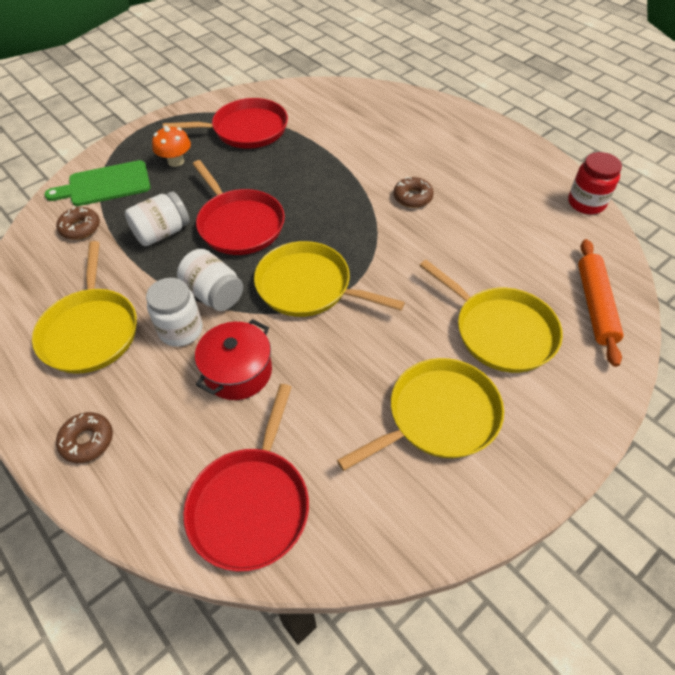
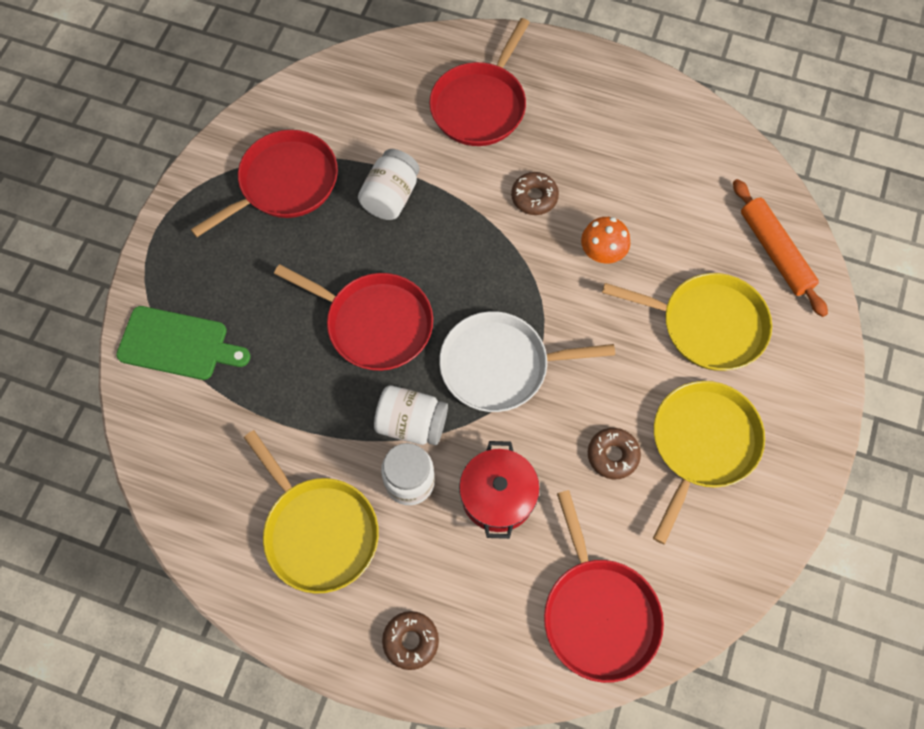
camera: 30 degrees left, 15 degrees up
(80, 228) = (199, 416): brown donut -> brown donut (612, 455)
(105, 185) = (178, 344): green cutting board -> green cutting board turned 120 degrees counterclockwise
(162, 233) = (298, 376): white jar -> white jar (390, 196)
(176, 161) = (236, 270): orange mushroom -> orange mushroom (602, 253)
(308, 286) = (500, 365): yellow pan -> white pan
(411, 135) = (480, 105): none -> red pan
(586, 203) = (709, 123): red jar -> none

